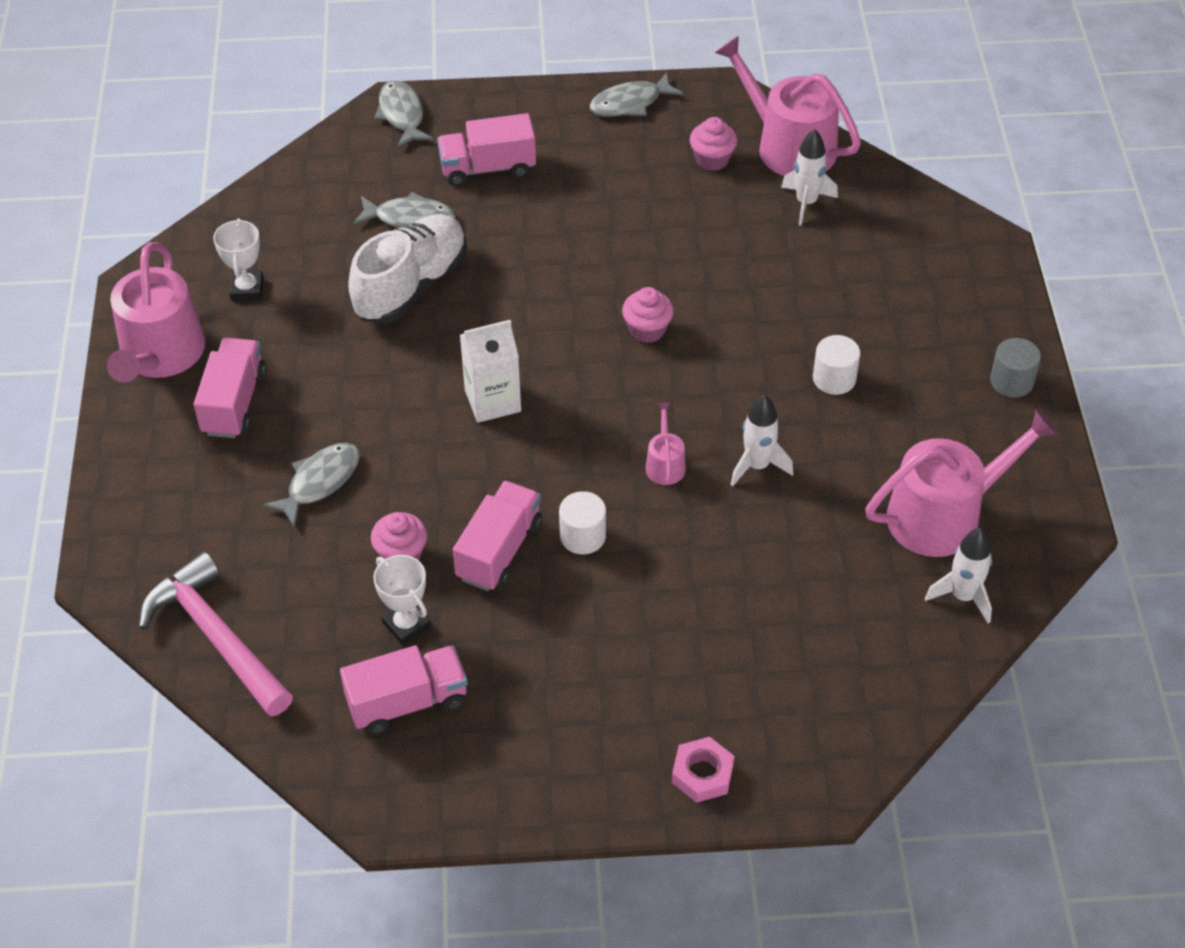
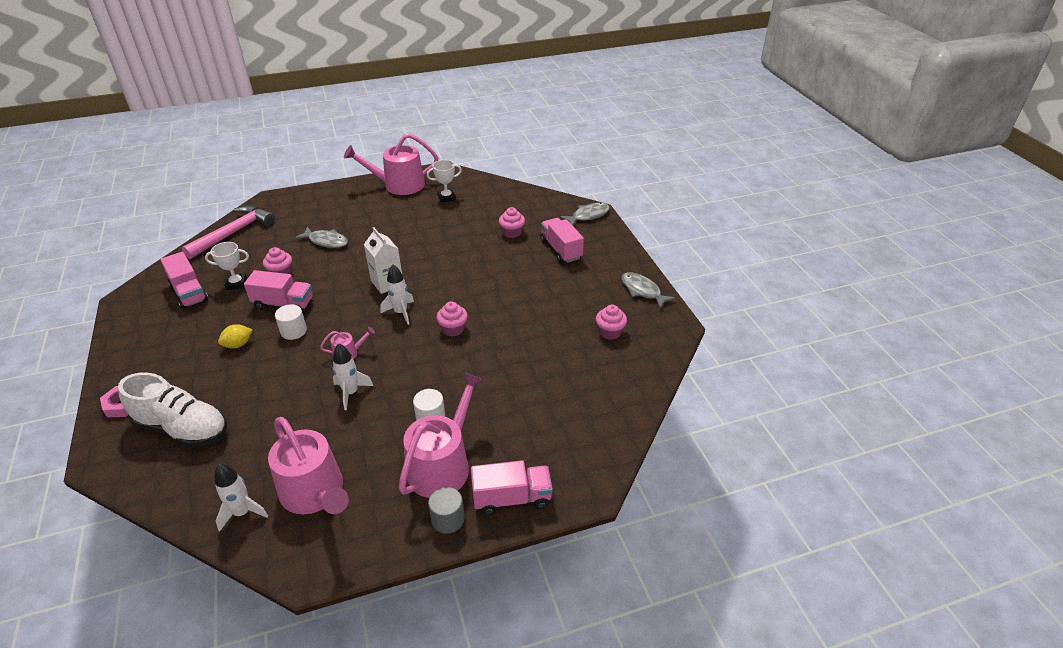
camera: 75 degrees right, 10 degrees down
(234, 403) = (373, 209): pink truck -> pink truck (512, 498)
(406, 625) = (236, 283): white trophy -> white trophy turned 45 degrees clockwise
(410, 218) = (512, 233): grey fish -> pink cupcake
(411, 285) = (463, 242): white shoe -> white shoe (182, 428)
(594, 615) = (238, 345): none -> yellow lemon
(788, 146) = (640, 365): pink watering can -> pink watering can (442, 465)
(806, 203) = (589, 381): white rocket -> white rocket (401, 312)

